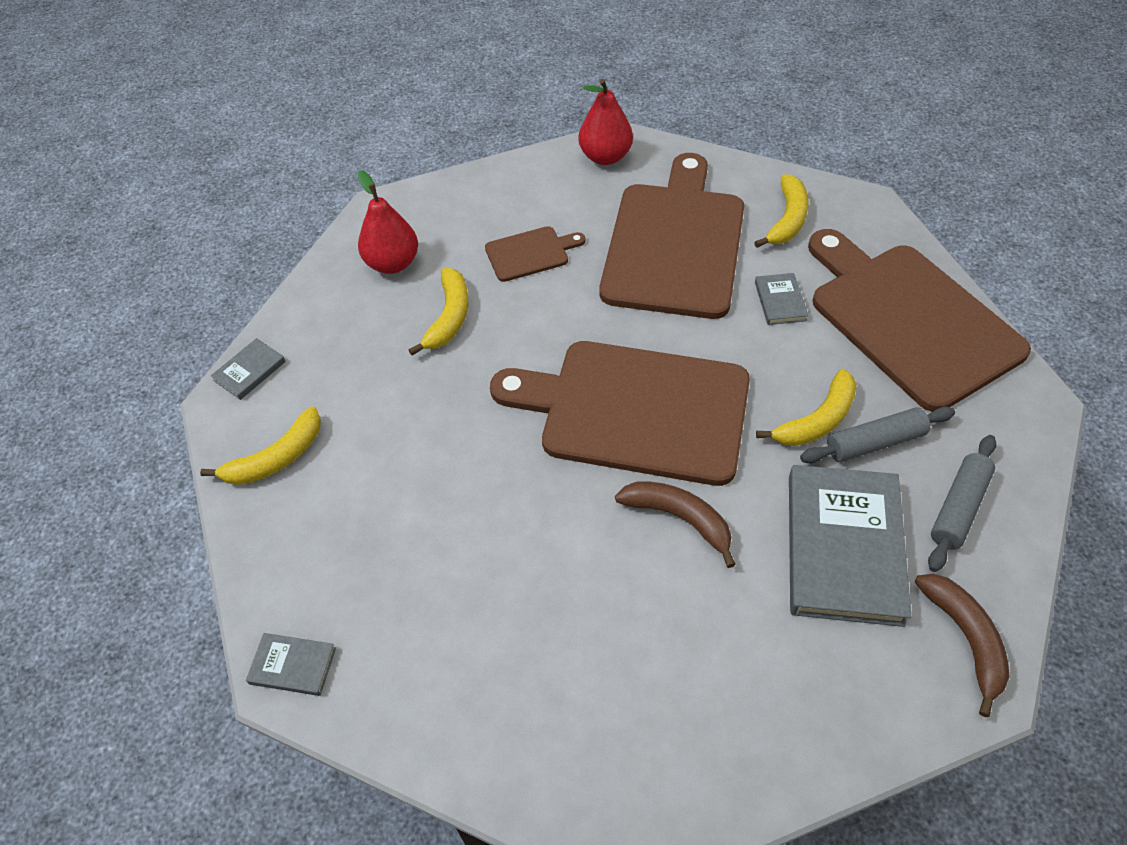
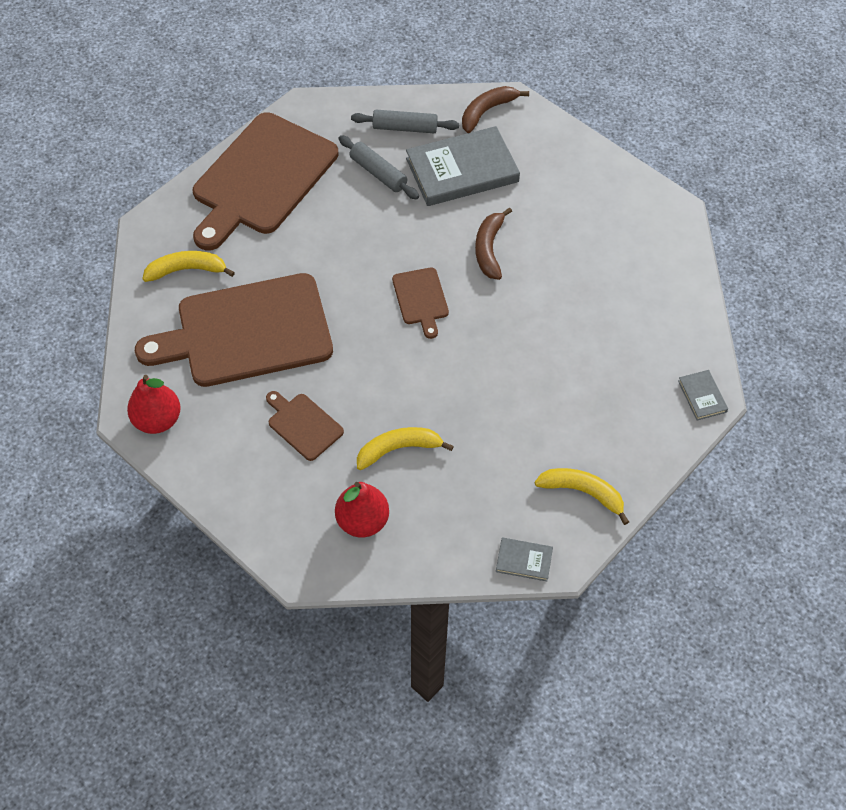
camera: 120 degrees left, 5 degrees up
(636, 410) = (421, 299): brown cutting board -> brown cutting board, size x0.44
(780, 301) = (278, 250): grey book -> none
(817, 420) = (376, 204): yellow banana -> none

